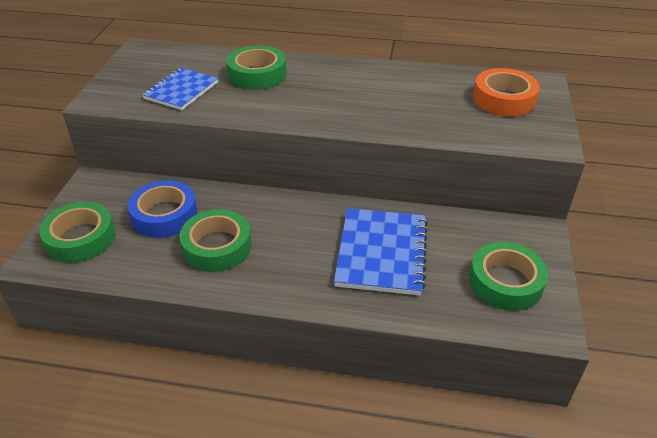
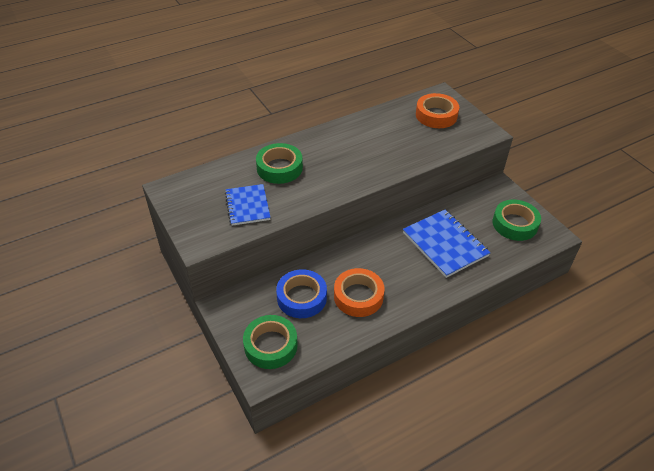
camera: 40 degrees left, 5 degrees up
(217, 246) = (358, 296): green tape -> orange tape

